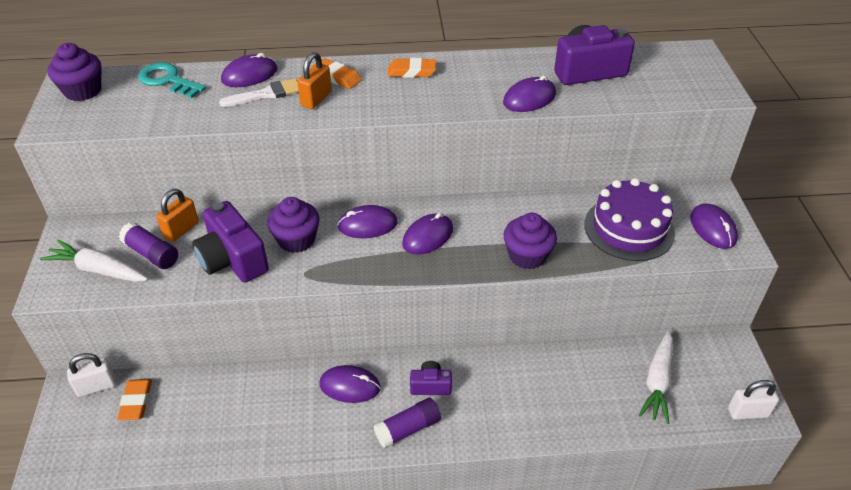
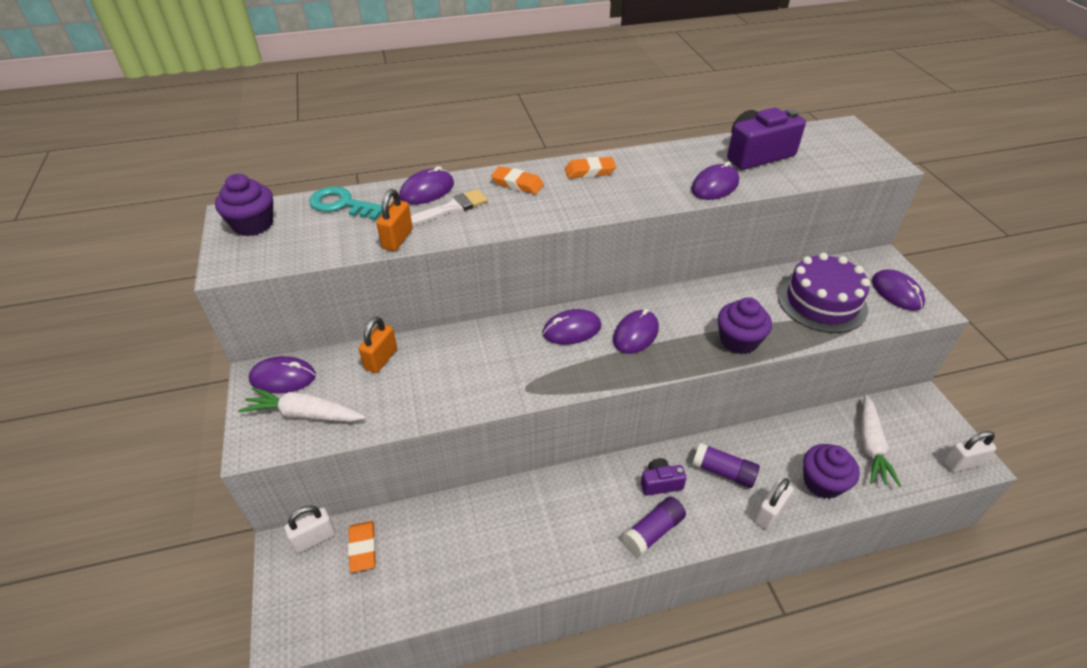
camera: 10 degrees left, 0 degrees up
(151, 254) = (357, 389): purple glue stick -> purple glue stick (723, 472)
(232, 259) = (446, 383): purple camera -> none
(296, 240) = (505, 354): purple cupcake -> purple cupcake (822, 482)
(316, 99) = (505, 208): orange padlock -> orange padlock (397, 239)
(350, 386) = (581, 496): purple mouse -> purple mouse (283, 378)
(528, 429) = (769, 513): none -> white padlock

